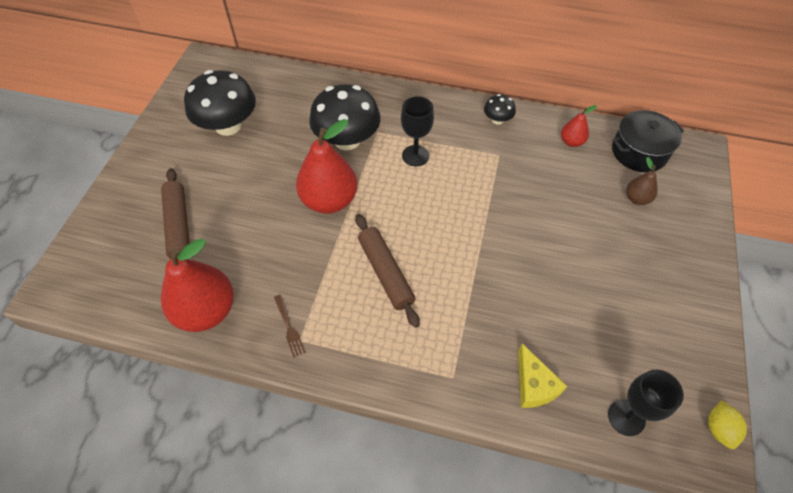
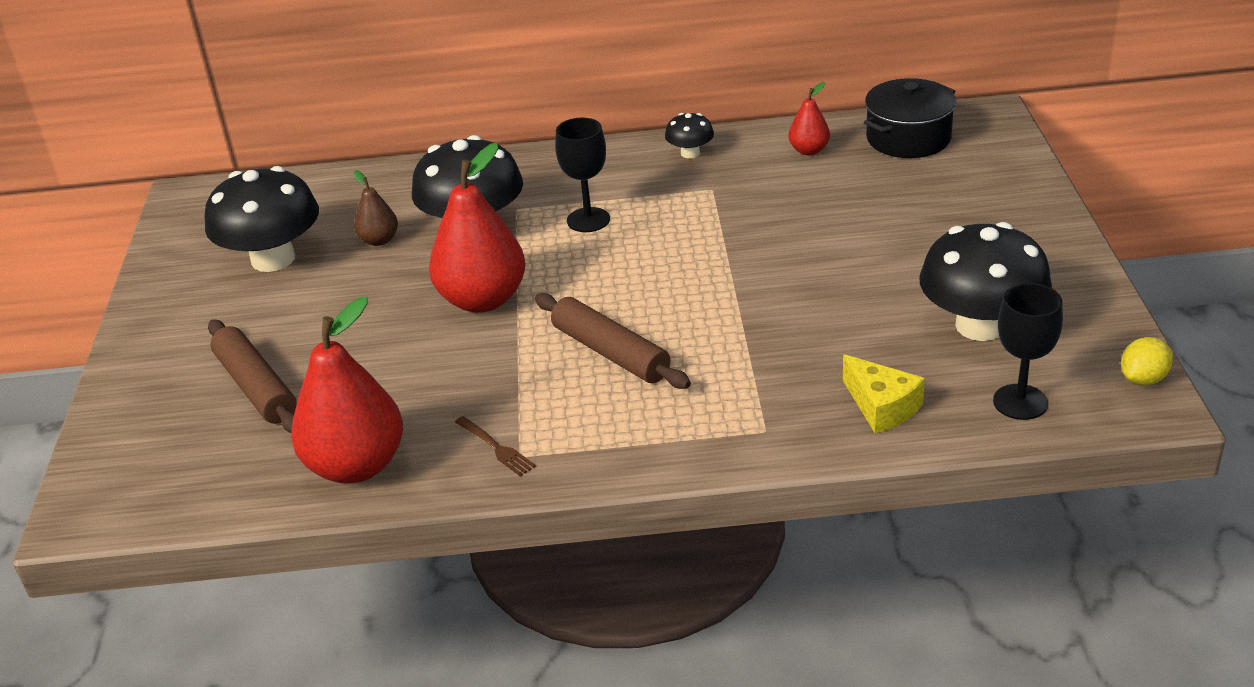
camera: 15 degrees left, 20 degrees down
(625, 336) = (980, 325): none -> black mushroom
(636, 198) = (928, 186): brown pear -> brown pear (379, 240)
(718, 429) = (1143, 379): yellow lemon -> yellow lemon turned 60 degrees clockwise

